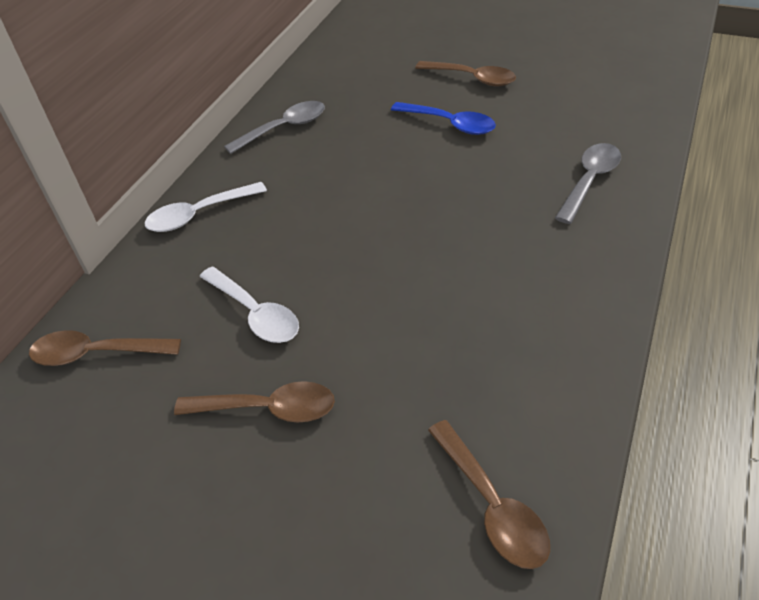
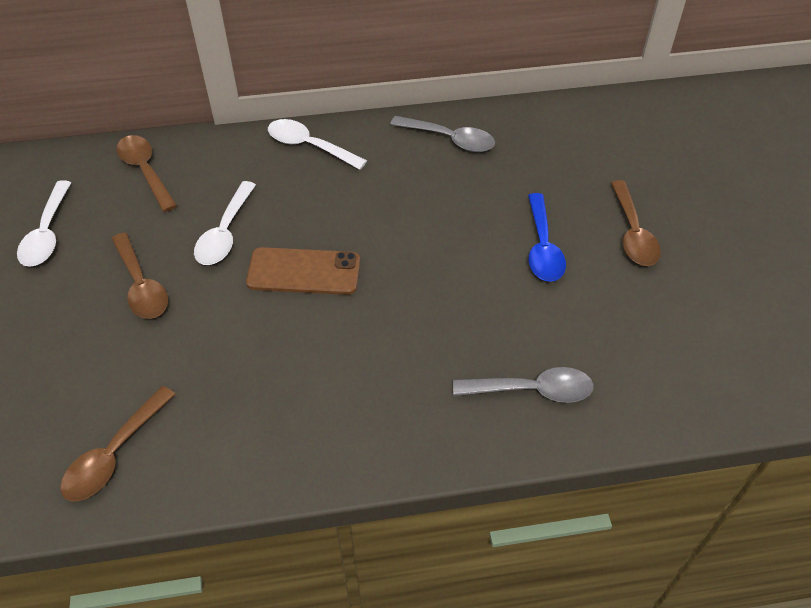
camera: 55 degrees right, 5 degrees up
(100, 483) = (47, 233): none -> white spoon
(358, 271) = (304, 272): none -> brown phone

